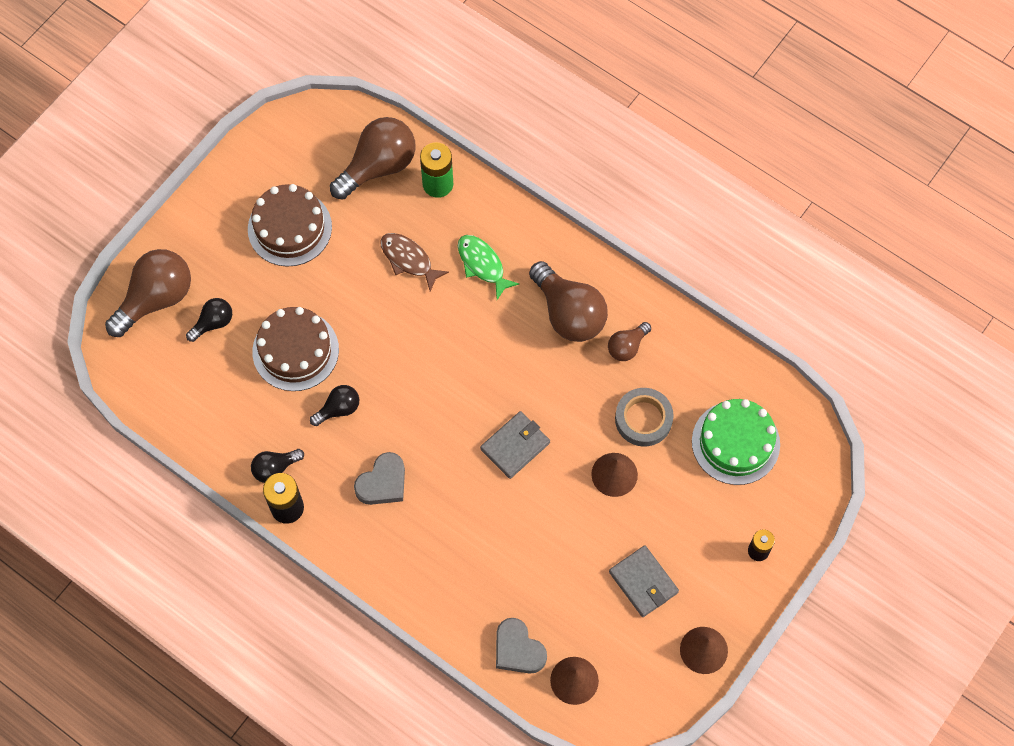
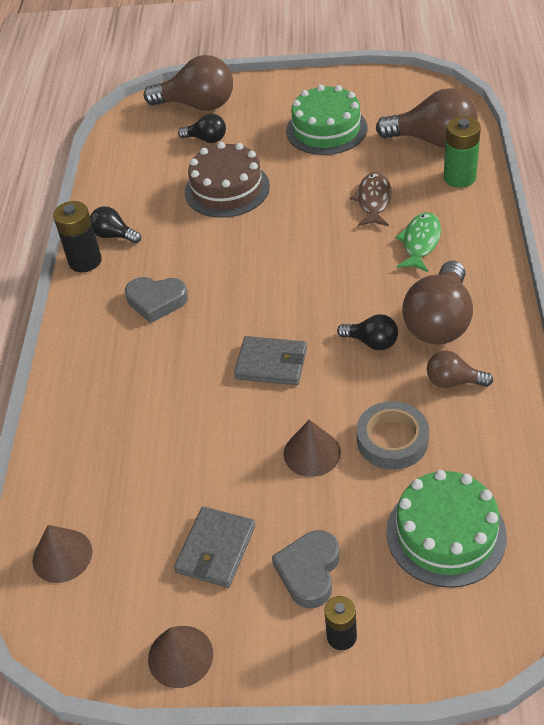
camera: 60 degrees right, 20 degrees down
(289, 228) = (326, 129): brown cake -> green cake
(338, 409) = (199, 239): black light bulb -> black light bulb (372, 342)
(518, 649) = (64, 489): grey heart -> grey heart (309, 571)

